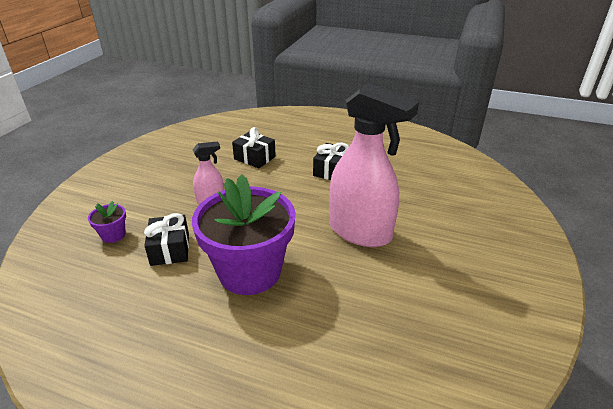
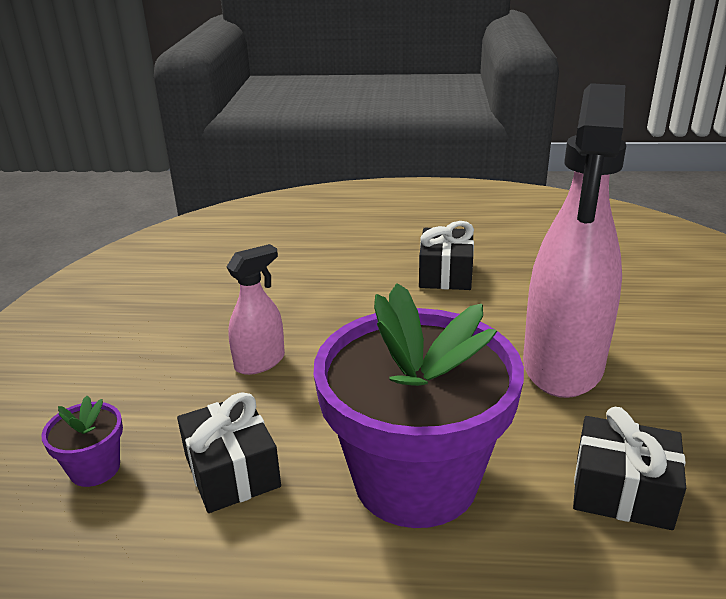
camera: 15 degrees left, 5 degrees down
(254, 158) = (297, 276): black gift -> black gift (622, 491)
(360, 232) = (562, 365): pink spray bottle -> pink spray bottle turned 90 degrees clockwise

